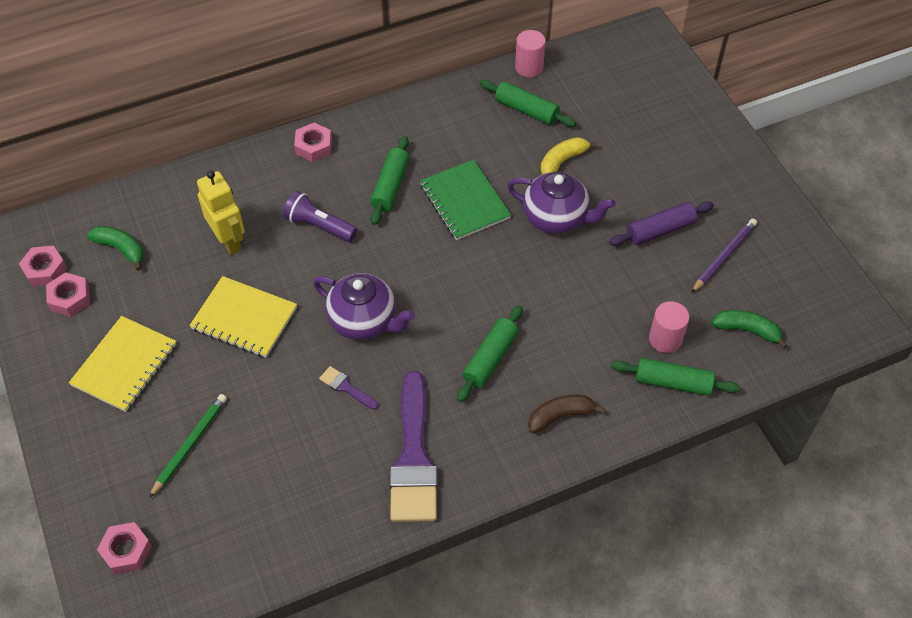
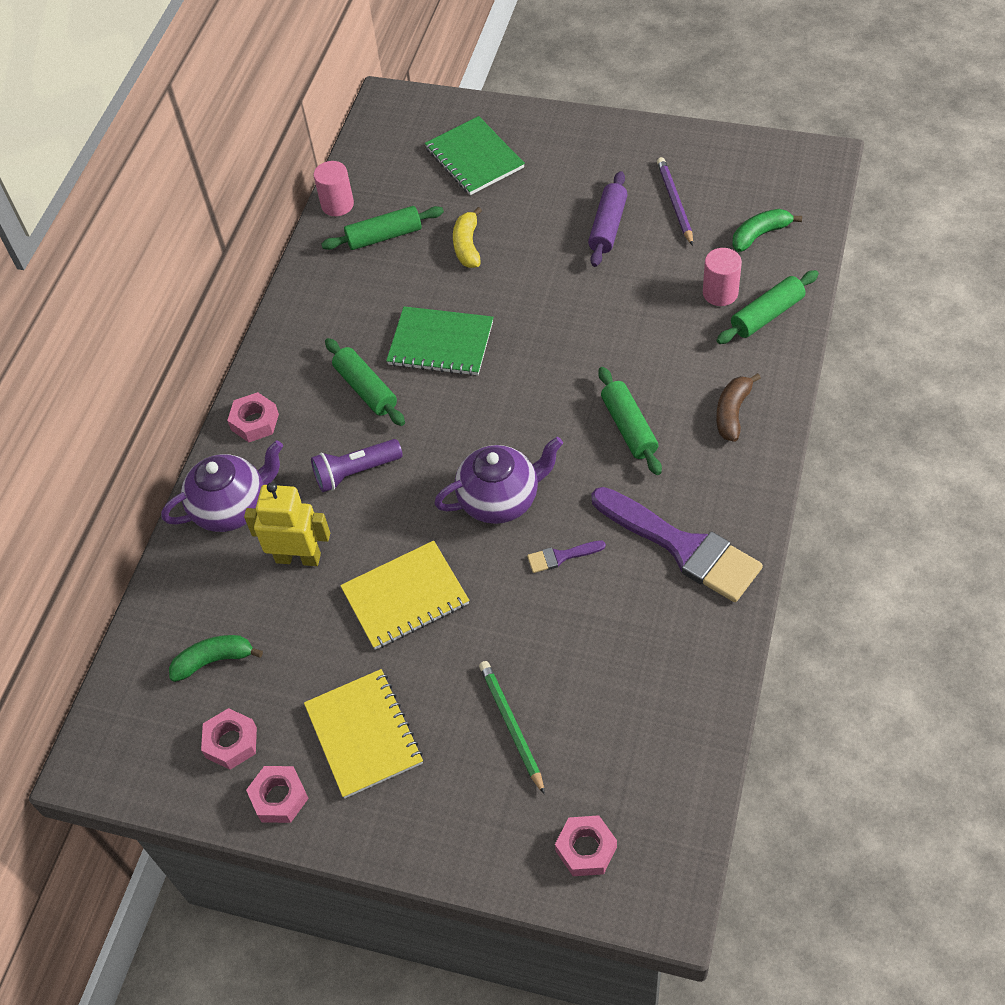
camera: 45 degrees left, 0 degrees up
(45, 270) = (170, 748): pink nut -> pink nut (279, 797)
(556, 218) = (525, 289): purple teapot -> purple teapot (232, 508)
(645, 112) = (474, 158): none -> green notebook

